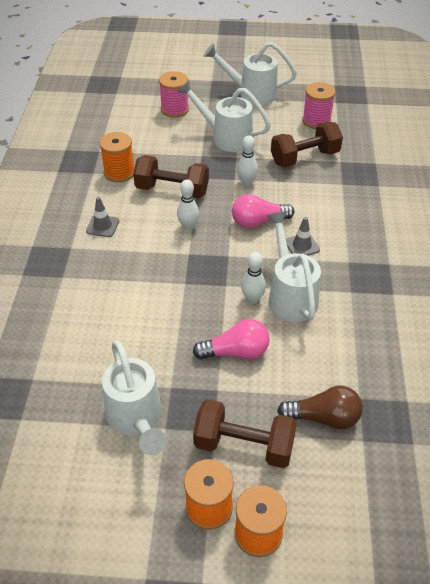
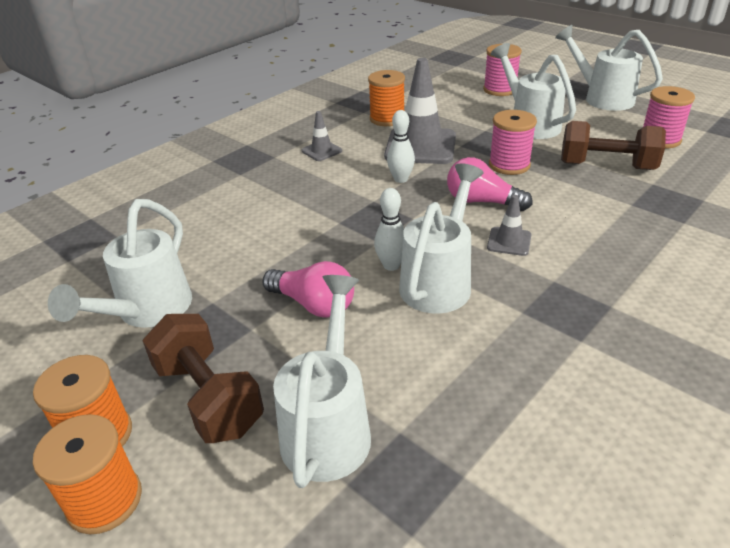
camera: 40 degrees right, 10 degrees down
(172, 190) = (420, 146): brown dumbbell -> grey traffic cone
(246, 182) = (509, 165): white bowling pin -> pink spool
(324, 417) = (329, 425): brown light bulb -> white watering can

